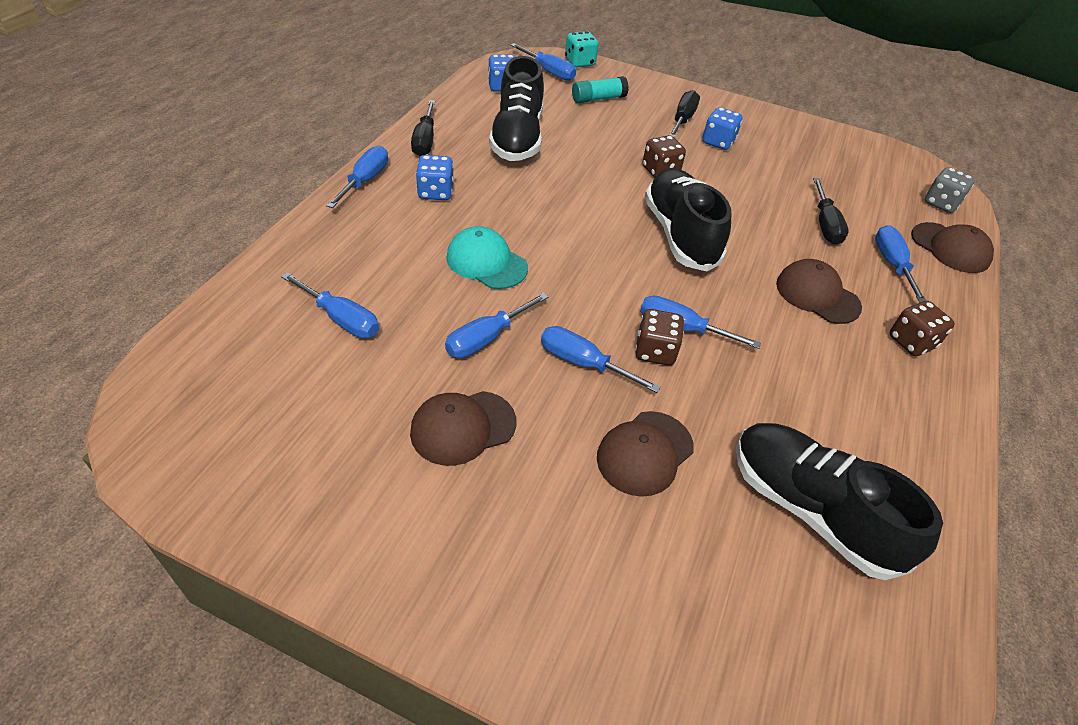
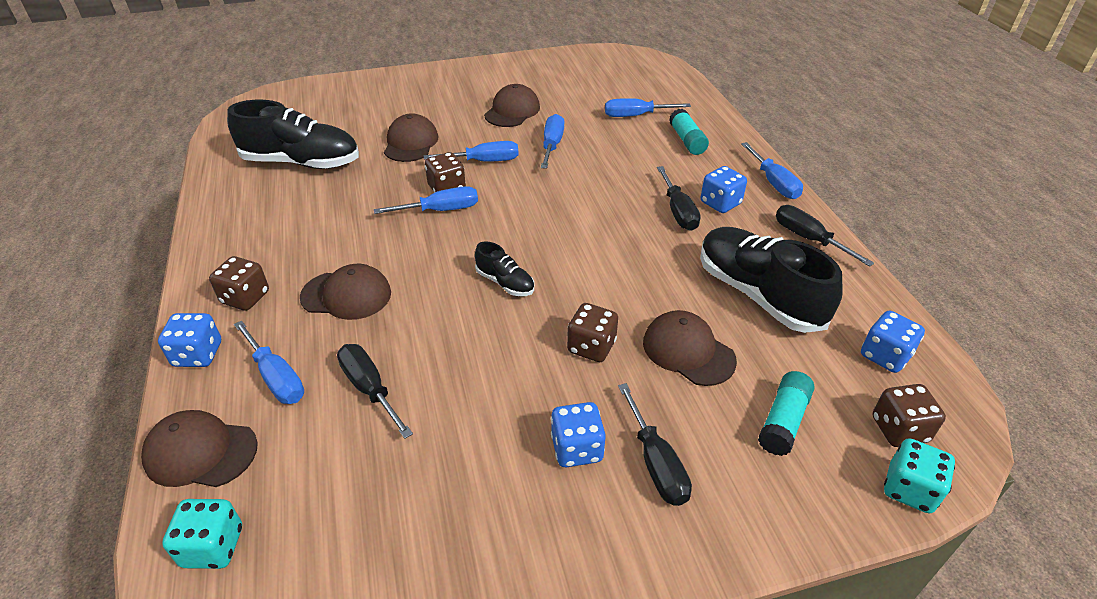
camera: 145 degrees right, 5 degrees down
(351, 257) = (687, 140): none -> turquoise glue stick
(478, 206) = (678, 211): none -> black screwdriver
(486, 262) = (612, 180): turquoise cap -> none
(549, 72) = (899, 429): blue screwdriver -> brown dice
(604, 140) = (688, 351): none -> brown cap
(680, 234) = (505, 283): black shoe -> black shoe, size x0.48
(941, 203) = (213, 546): grey dice -> turquoise dice
(956, 313) = (198, 354): none -> blue dice

